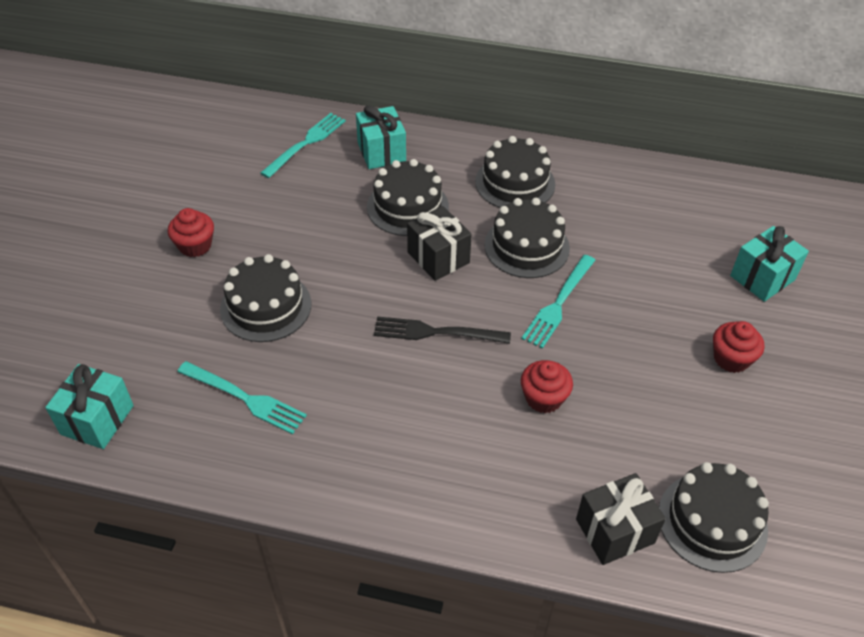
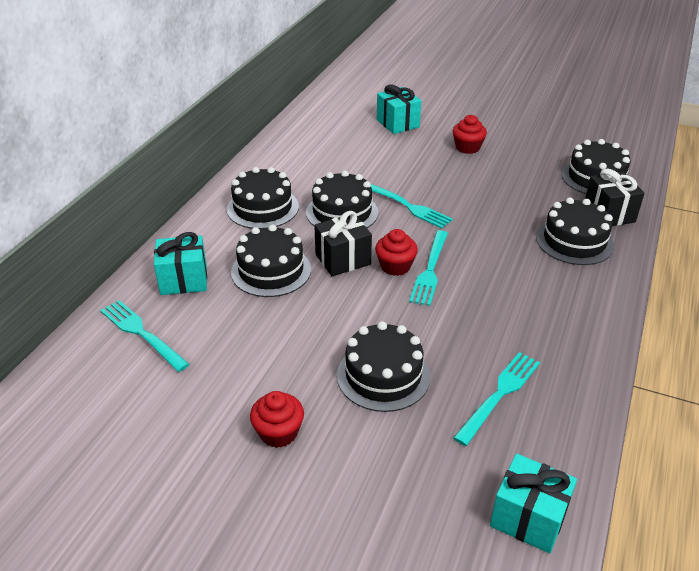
camera: 80 degrees left, 10 degrees down
(435, 332) = (430, 270): black fork -> turquoise fork
(532, 481) = (574, 241): none -> black cake
(543, 398) = (500, 226): red cupcake -> red cupcake (395, 266)

